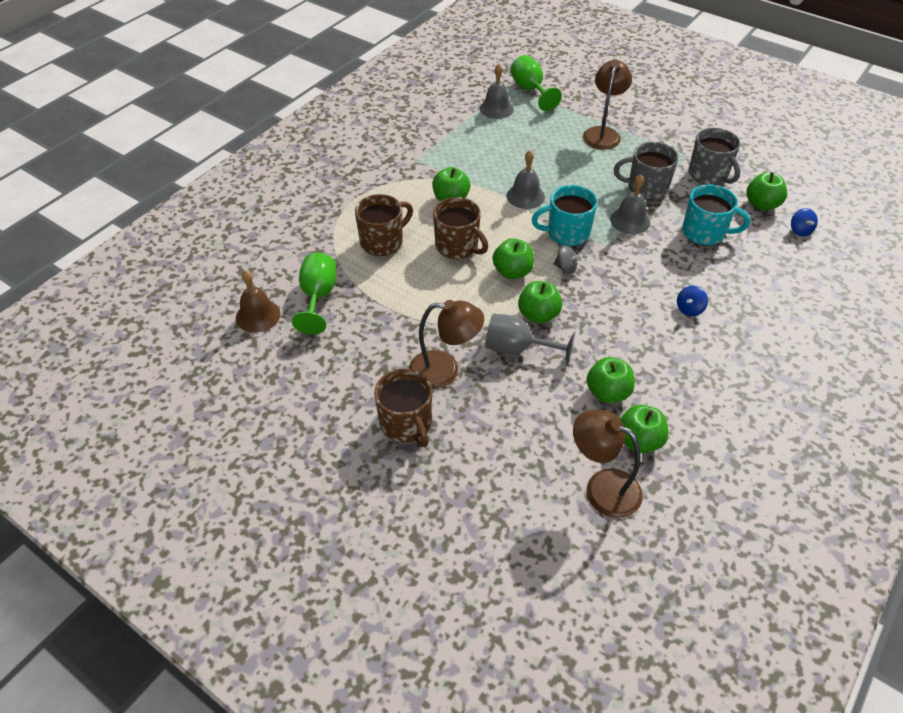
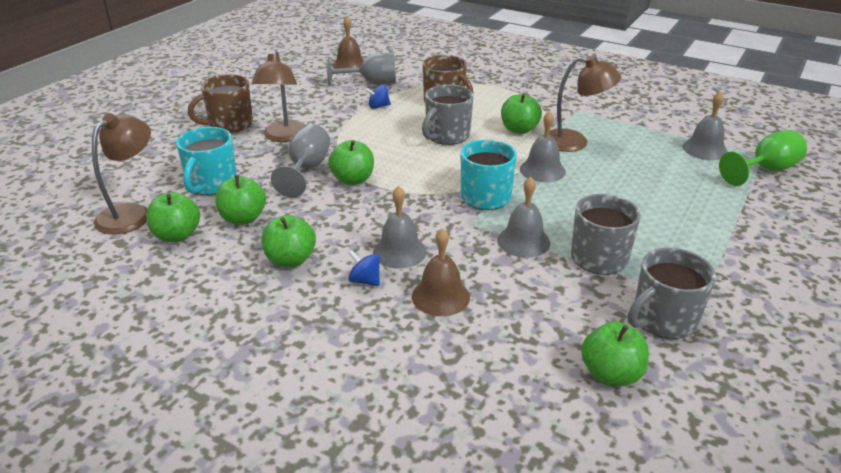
camera: 85 degrees right, 15 degrees down
(318, 297) = (371, 83): green goblet -> grey goblet
(458, 246) = (447, 136): brown mug -> grey mug
(512, 272) = (414, 165): green apple -> green apple (290, 260)
(566, 268) = (425, 195): grey spinning top -> none
(603, 133) = (706, 224): brown lamp -> brown lamp (575, 142)
(649, 288) = (399, 251): none -> grey bell
(702, 269) = (440, 296): none -> brown bell
(704, 233) = (518, 305): turquoise mug -> turquoise mug (211, 184)
(800, 230) = (557, 415): blue spinning top -> blue spinning top (378, 106)

